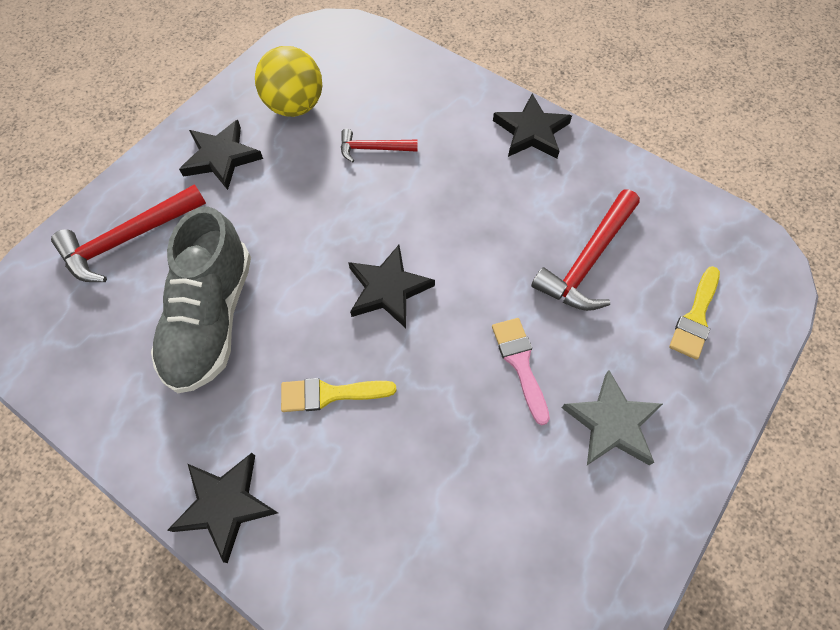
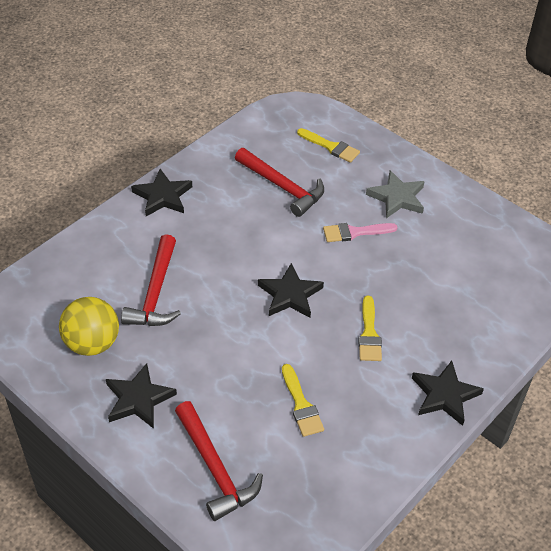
camera: 85 degrees left, 15 degrees down
(211, 318) = (301, 405): grey shoe -> yellow brush
(373, 149) = (156, 292): red hammer -> red hammer, size x1.75

